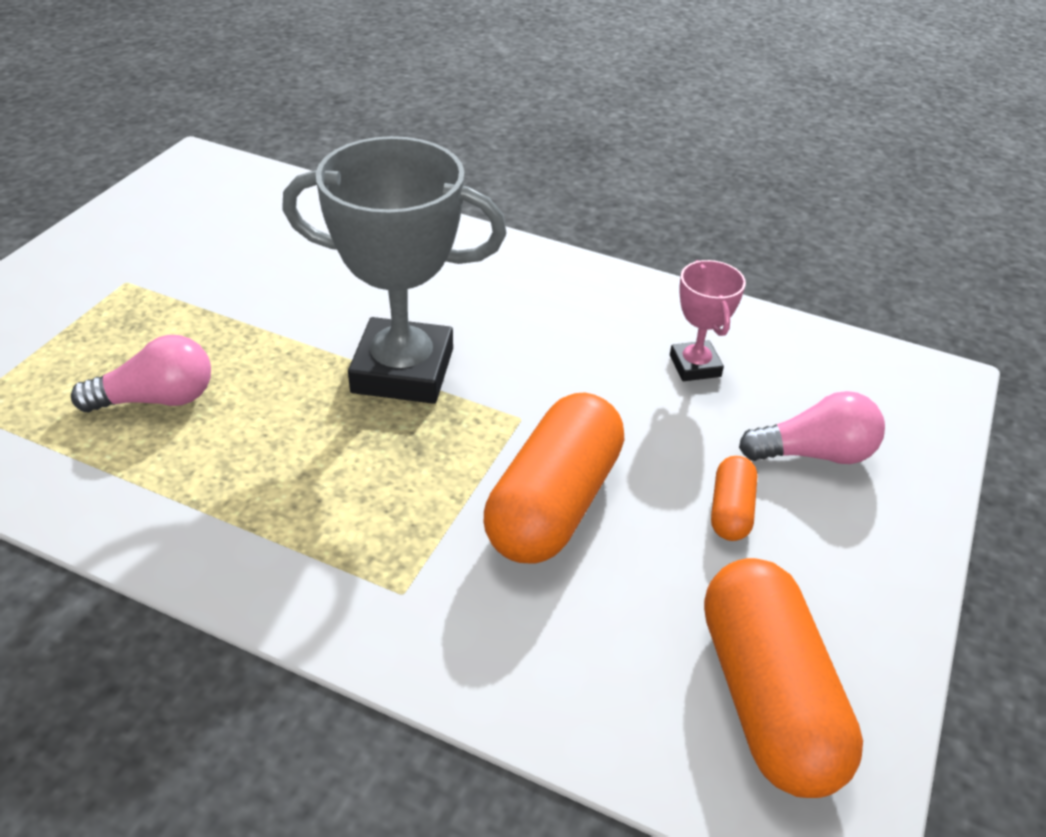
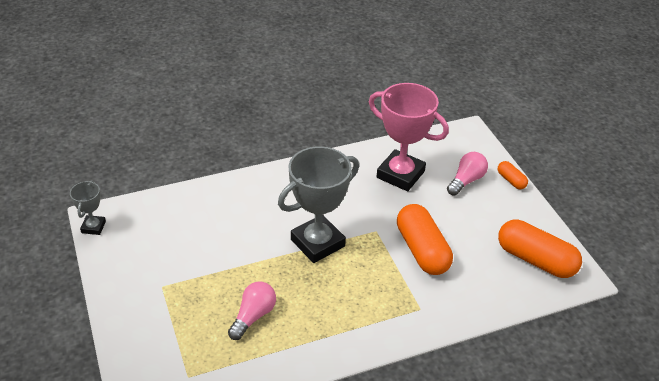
camera: 45 degrees left, 0 degrees up
(174, 170) = (93, 227): none -> grey trophy
(695, 366) = (400, 174): pink trophy -> pink trophy, size x2.04
(730, 510) = (467, 215): orange capsule -> orange capsule (511, 180)

